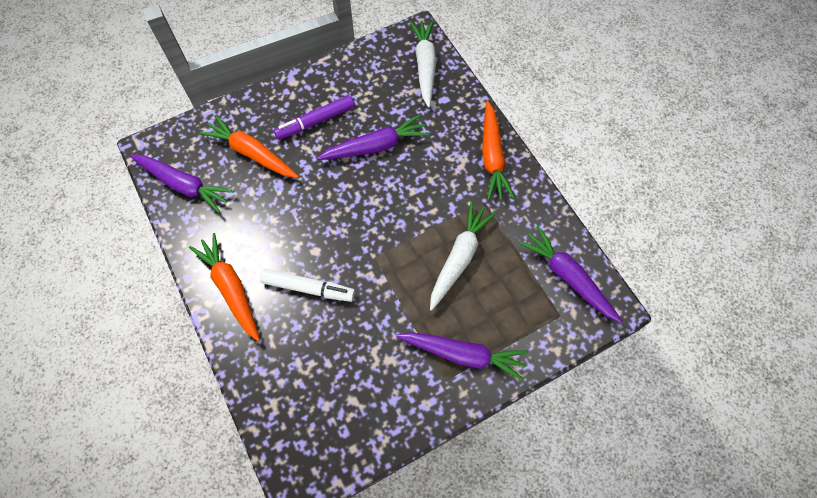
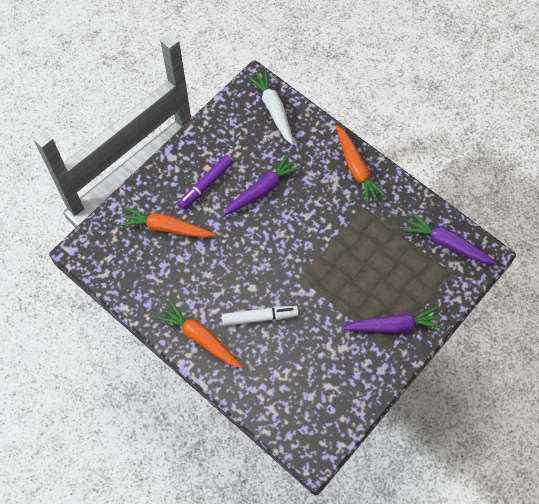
camera: 20 degrees left, 0 degrees up
(184, 185) = (124, 271): purple carrot -> none
(459, 258) = (362, 256): white carrot -> none

